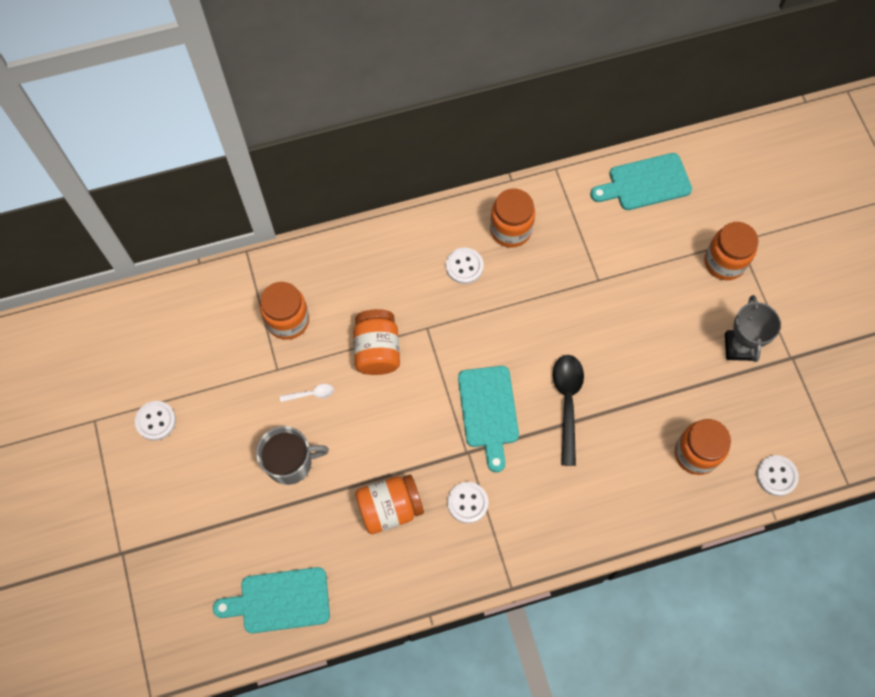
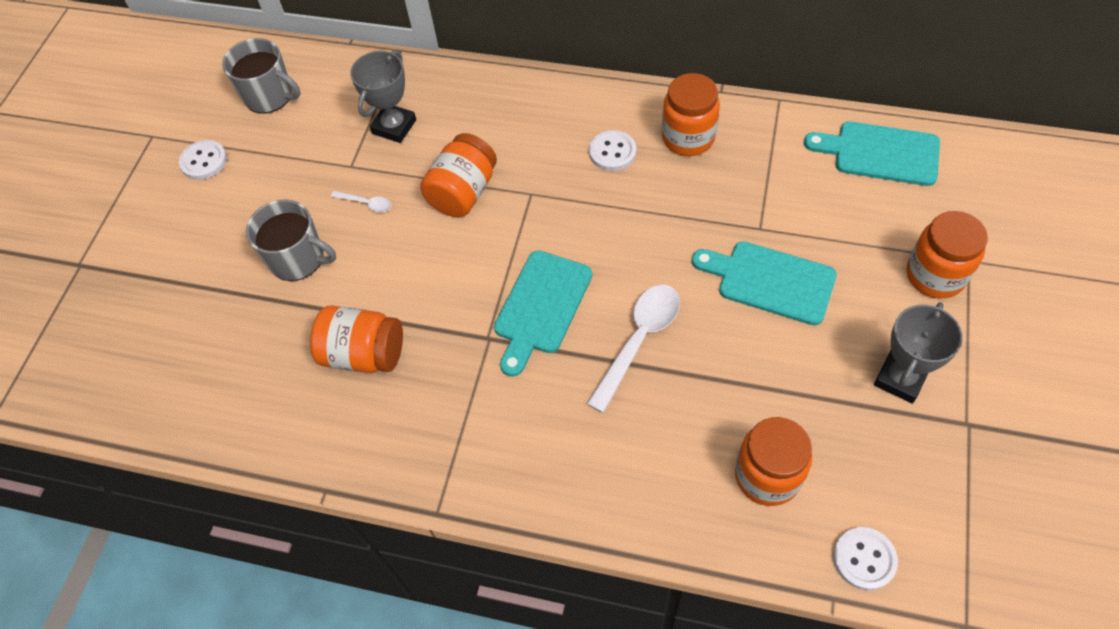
camera: 35 degrees right, 10 degrees down
(167, 340) = (269, 96): none -> grey mug
(280, 600) = (185, 389): turquoise cutting board -> turquoise cutting board (770, 281)
(288, 320) = (394, 127): orange jar -> grey trophy
(467, 503) = (451, 391): white button -> none
(567, 403) = (638, 341): black spoon -> white spoon

